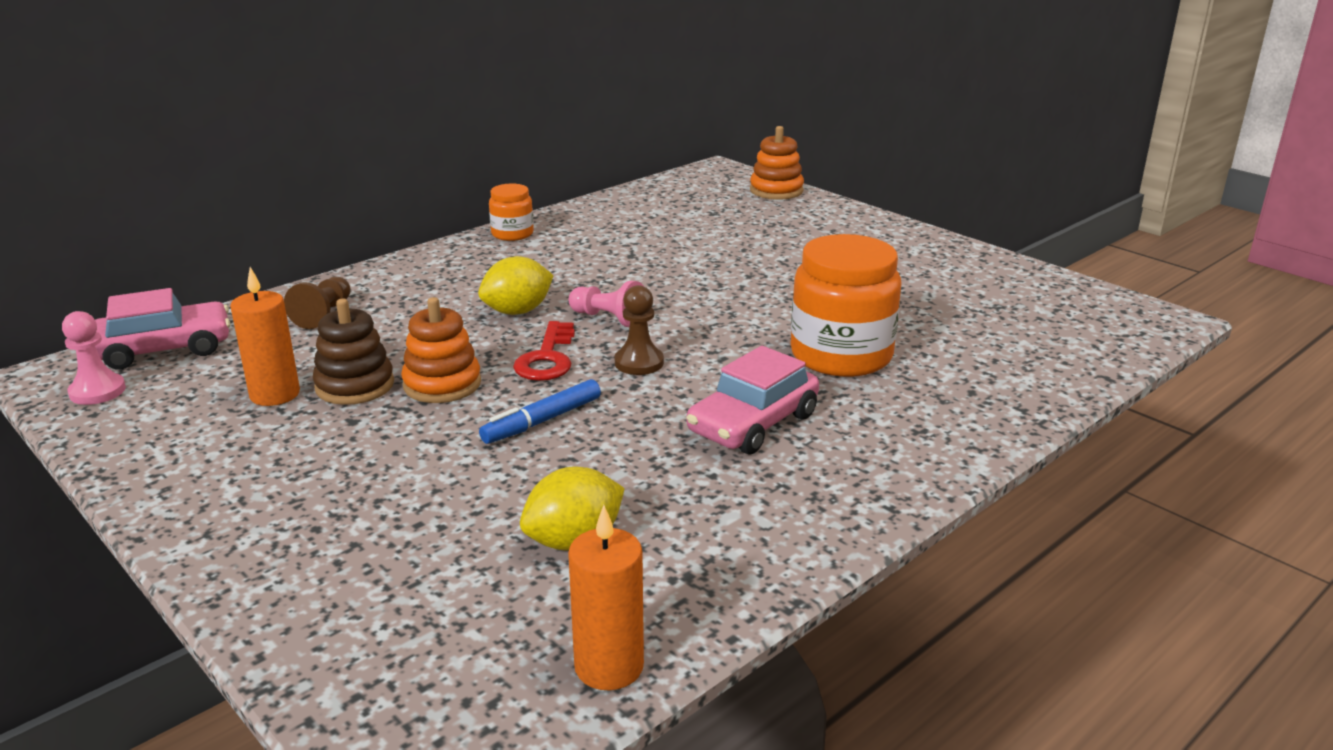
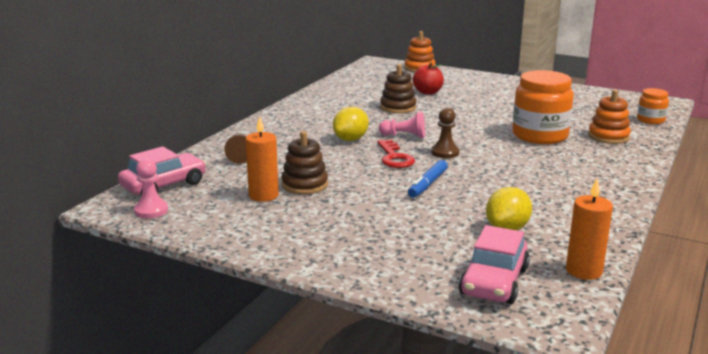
camera: 20 degrees left, 5 degrees down
(442, 384) = (353, 177): orange stacking toy -> orange stacking toy (608, 137)
(512, 234) = (299, 104): orange jar -> orange jar (650, 120)
(659, 261) = (398, 107): none -> brown stacking toy
(740, 238) = (427, 92): none -> red apple
(753, 423) = (532, 169): pink car -> pink car (494, 281)

